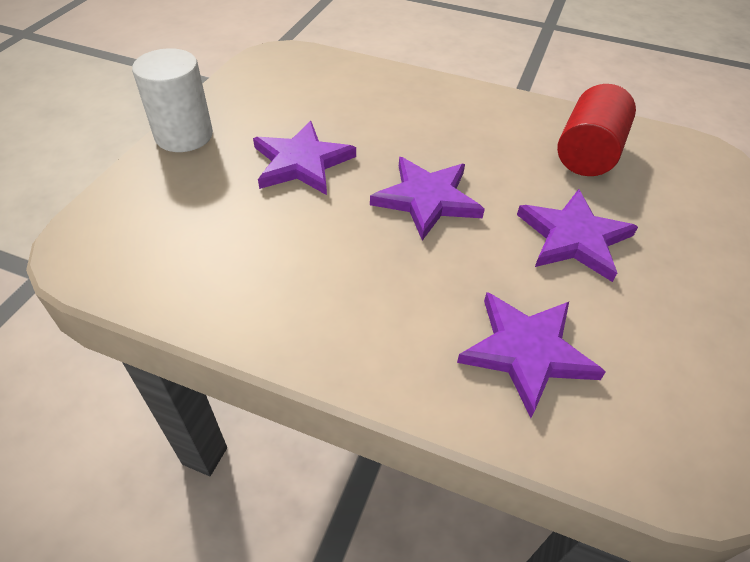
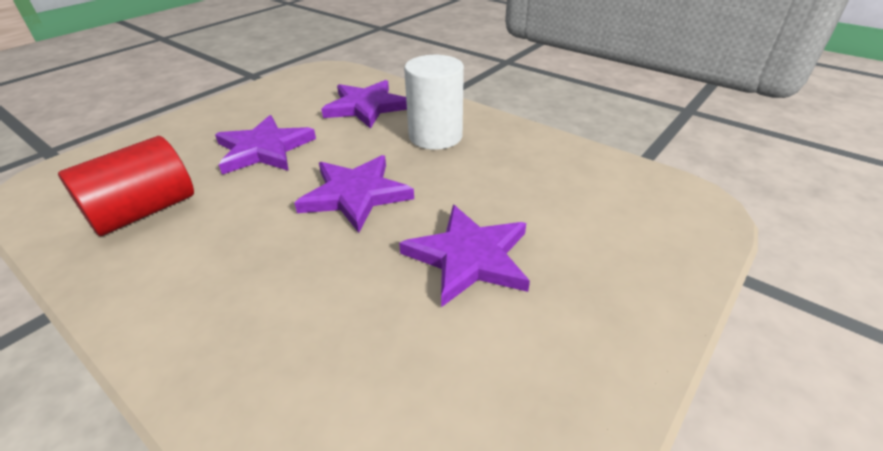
camera: 160 degrees left, 10 degrees down
(184, 135) = (636, 335): white cylinder -> white cylinder (435, 136)

